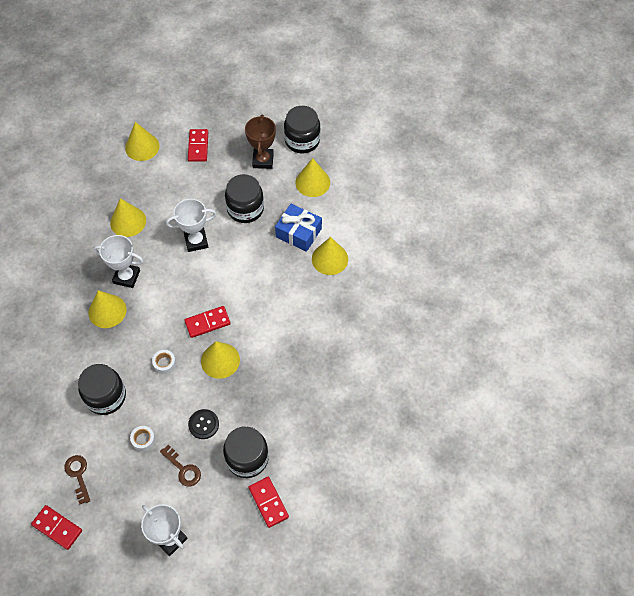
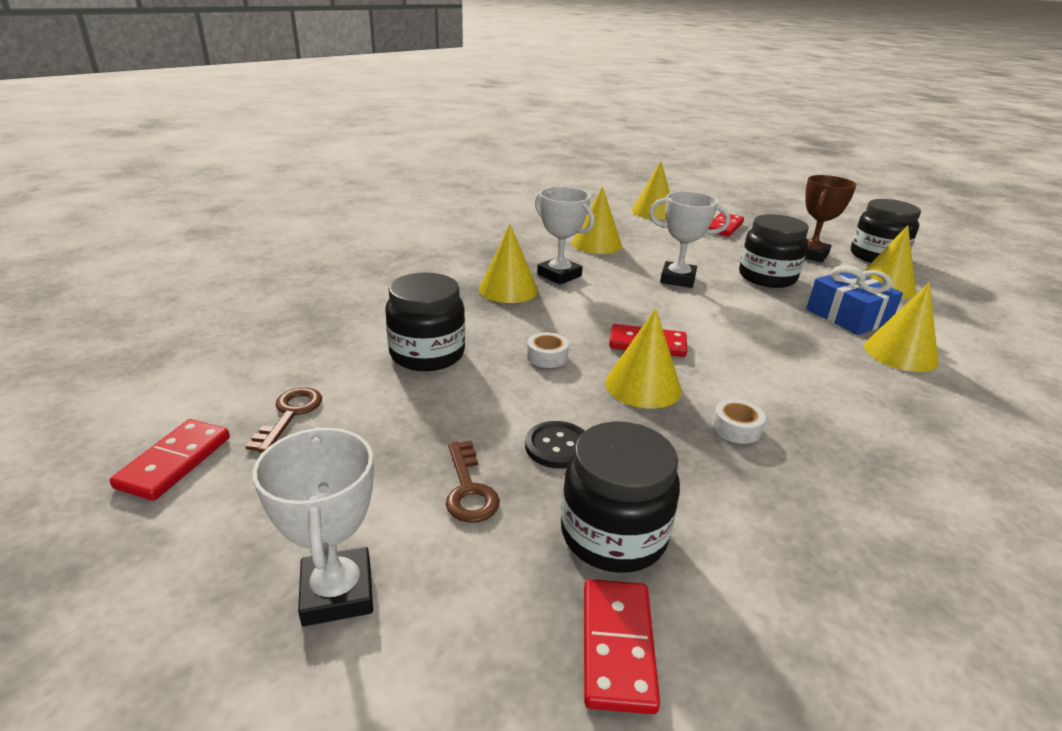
camera: 30 degrees right, 30 degrees down
(57, 527) = (175, 462): red domino -> red domino turned 45 degrees clockwise
(143, 440) = (435, 420): white tape -> white tape (736, 428)

